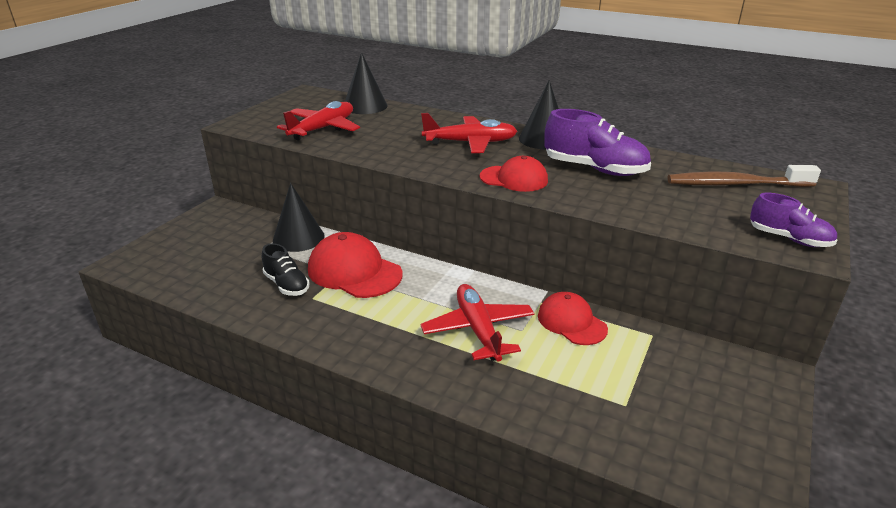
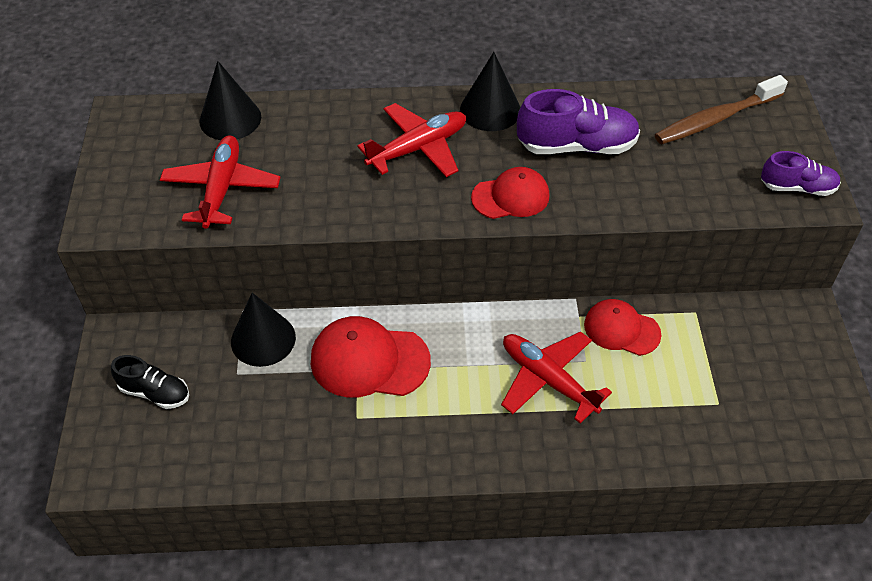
camera: 30 degrees left, 20 degrees up
(286, 285) = (314, 413): black shoe -> black shoe (155, 392)

